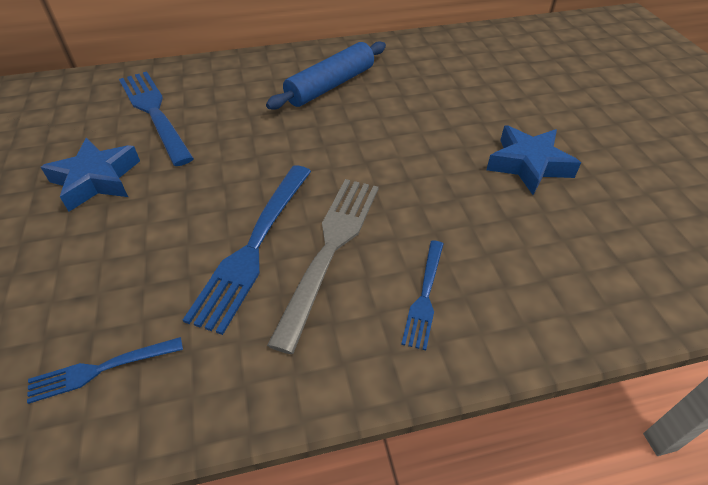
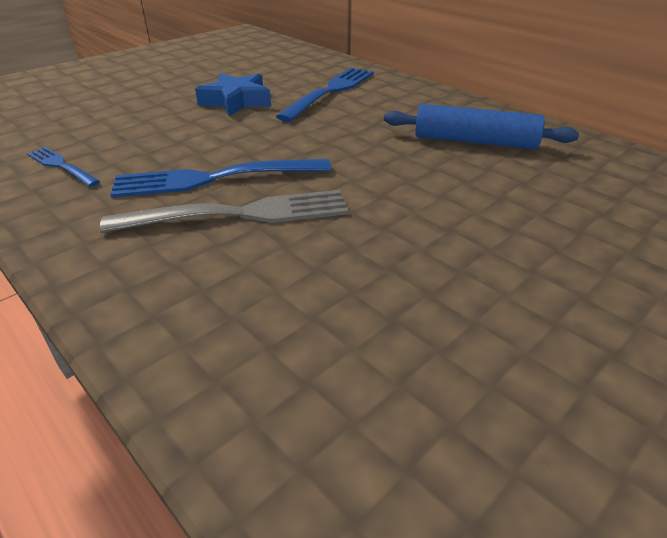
camera: 60 degrees right, 10 degrees down
(425, 296) = (213, 288): blue fork -> none
(528, 165) = (521, 312): blue star -> none

